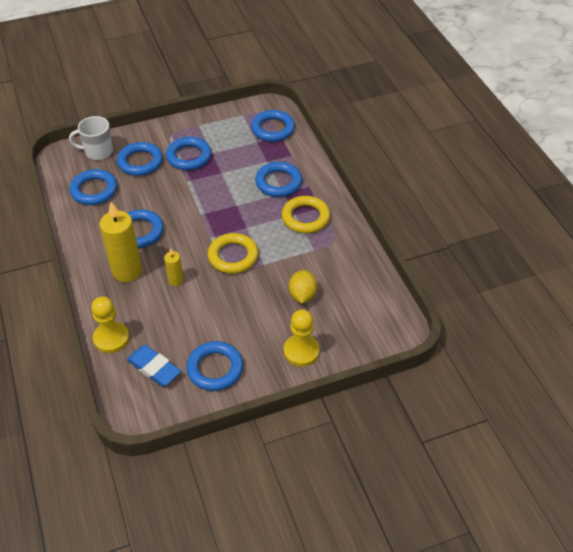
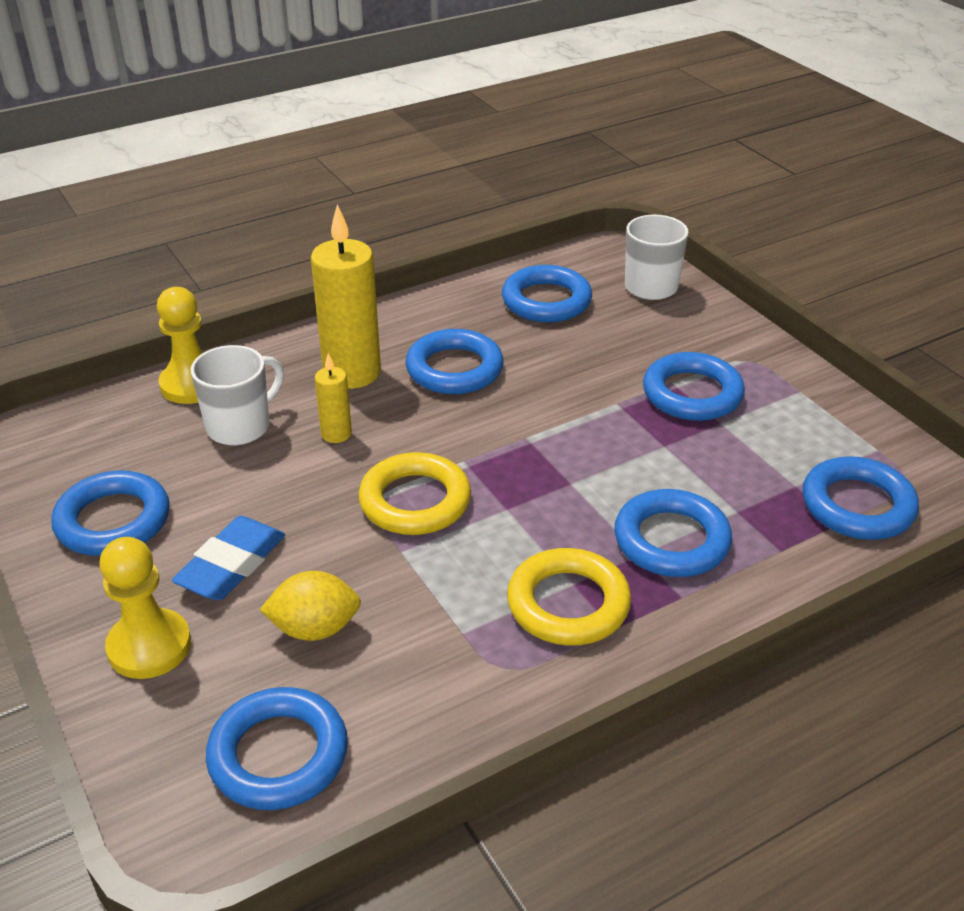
camera: 80 degrees right, 10 degrees down
(140, 162) = (645, 337): blue ring -> blue ring (278, 755)
(154, 368) = (122, 444): blue eraser -> blue eraser (232, 565)
(156, 318) = (240, 426): none -> white mug

